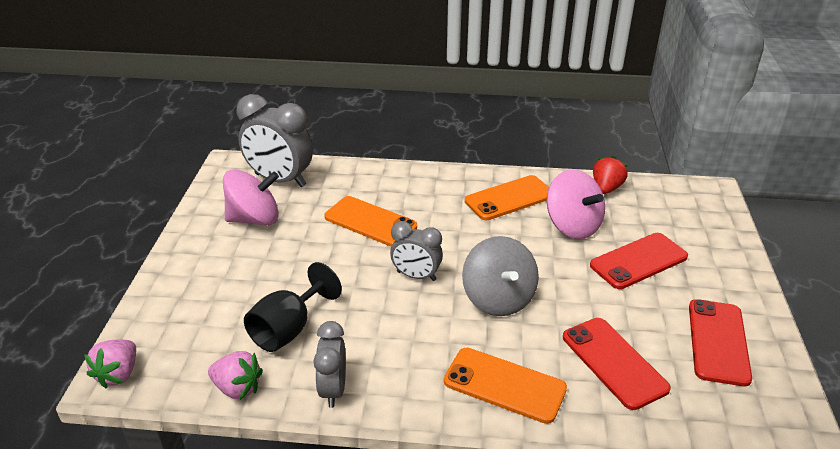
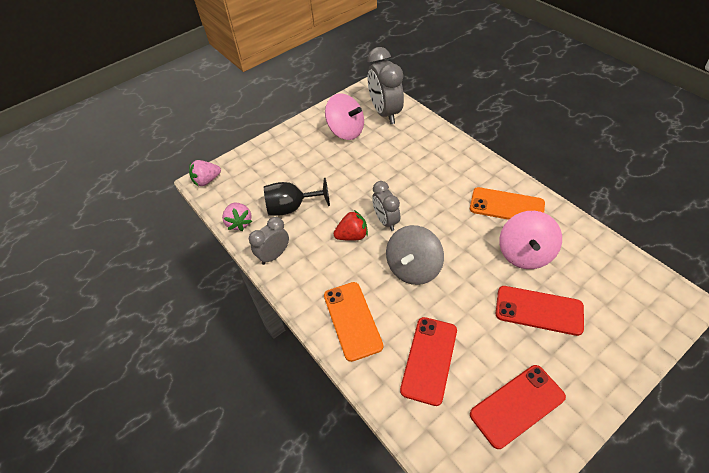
camera: 50 degrees right, 15 degrees up
(370, 222) = (402, 170): orange phone -> none
(606, 188) = (589, 242): red strawberry -> red strawberry (352, 235)

